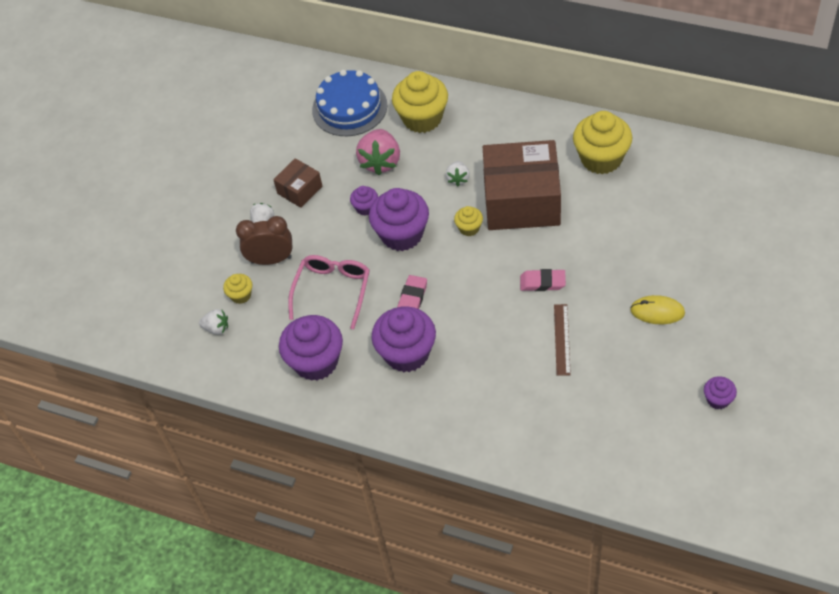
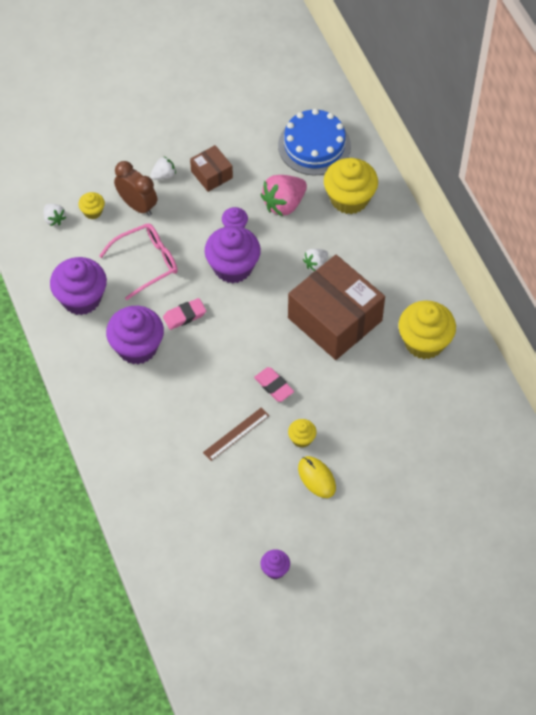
camera: 40 degrees right, 5 degrees up
(299, 190) = (211, 174): brown box -> brown box turned 60 degrees clockwise
(469, 228) = (278, 304): yellow cupcake -> yellow cupcake (302, 439)

